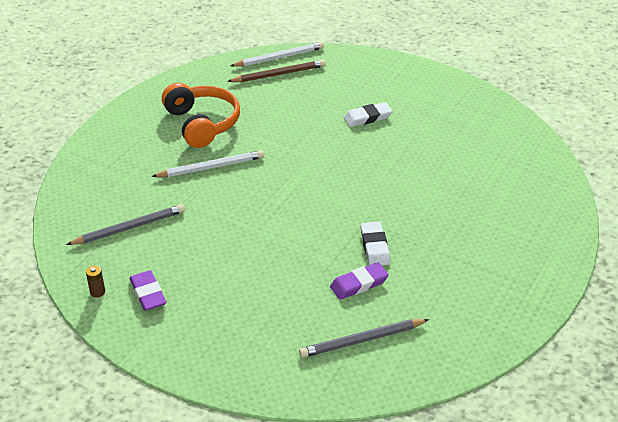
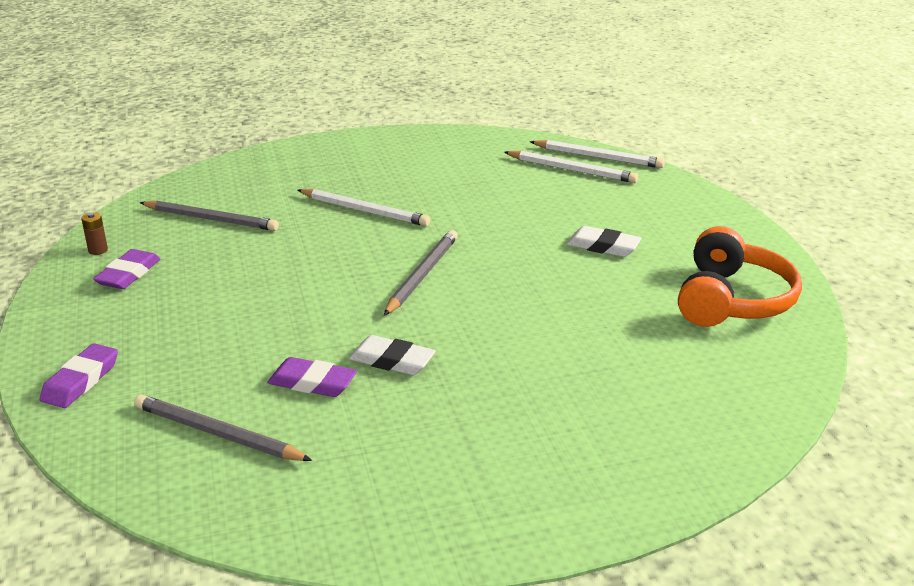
camera: 45 degrees right, 10 degrees down
(202, 124) = (421, 175): orange headphones -> orange headphones (732, 300)
(244, 367) = (81, 381): none -> purple eraser
(278, 74) = (571, 170): brown pencil -> white pencil
(310, 189) = (422, 275): none -> grey pencil
(374, 247) = (392, 360): white eraser -> white eraser turned 75 degrees clockwise

